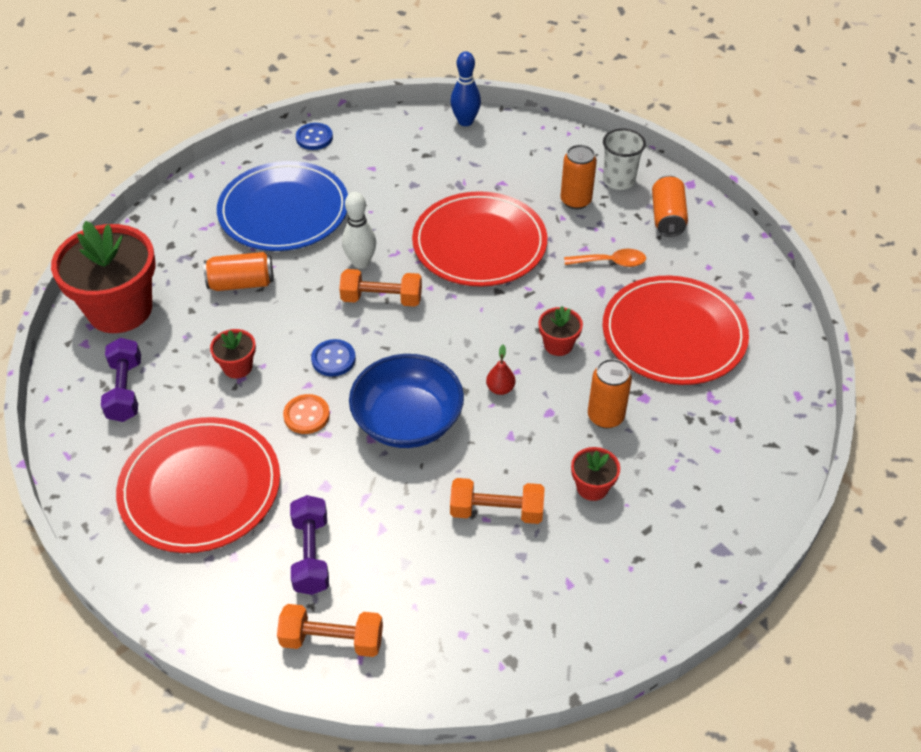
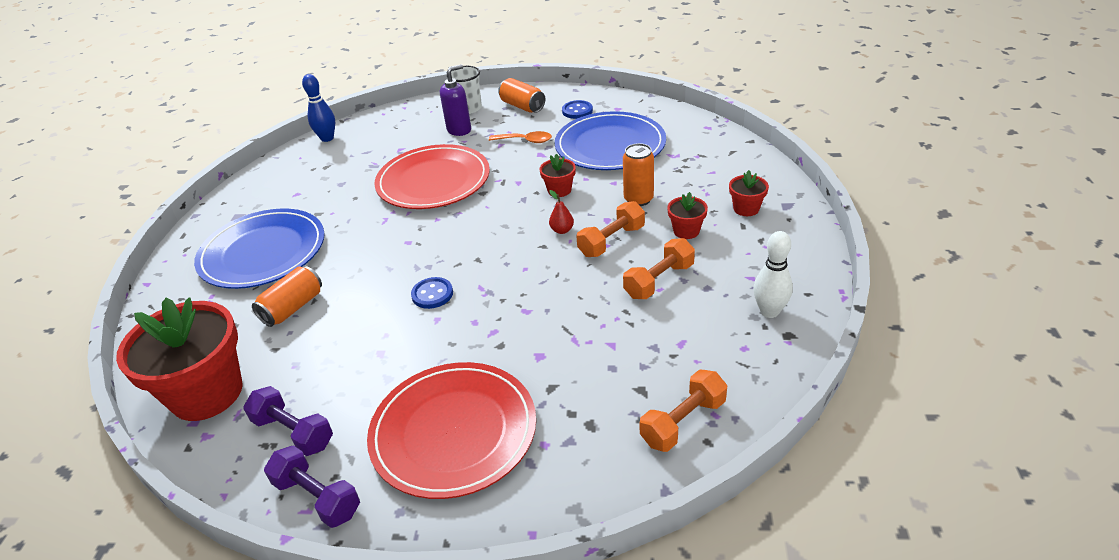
camera: 45 degrees left, 10 degrees down
(237, 367) = (367, 349): red flower pot -> red flower pot (746, 209)
(306, 415) = (463, 333): orange button -> none
(311, 554) = (593, 395): purple dumbbell -> purple dumbbell (317, 497)
(314, 138) = (224, 206): blue button -> blue button (577, 111)
(361, 262) = (368, 239): white bowling pin -> white bowling pin (769, 311)
(382, 299) = (414, 245): orange dumbbell -> orange dumbbell (611, 241)
(407, 420) = (534, 284): blue bowl -> none
(575, 201) = (459, 130): orange can -> purple soap dispenser
(610, 262) = (525, 141): orange spoon -> orange spoon turned 60 degrees clockwise
(673, 334) = (610, 145): red plate -> blue plate

